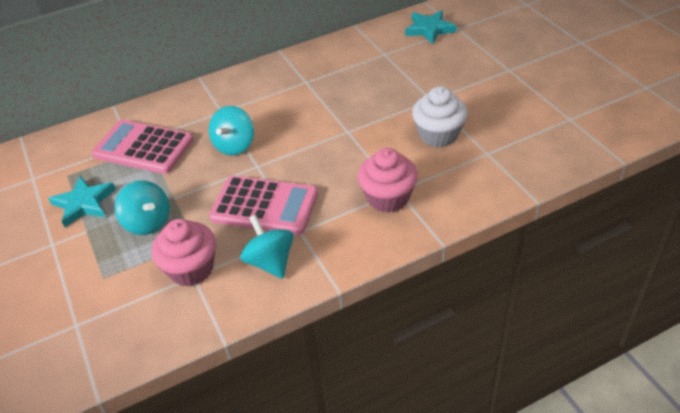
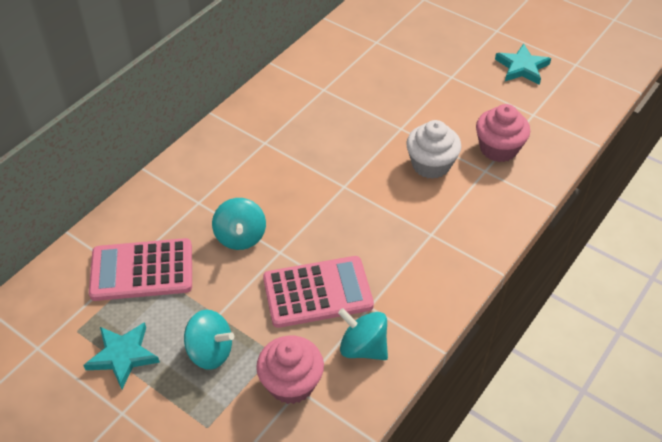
camera: 30 degrees left, 5 degrees up
(388, 198) = (427, 244): pink cupcake -> pink cupcake (498, 148)
(429, 29) = (350, 50): turquoise star -> turquoise star (522, 67)

